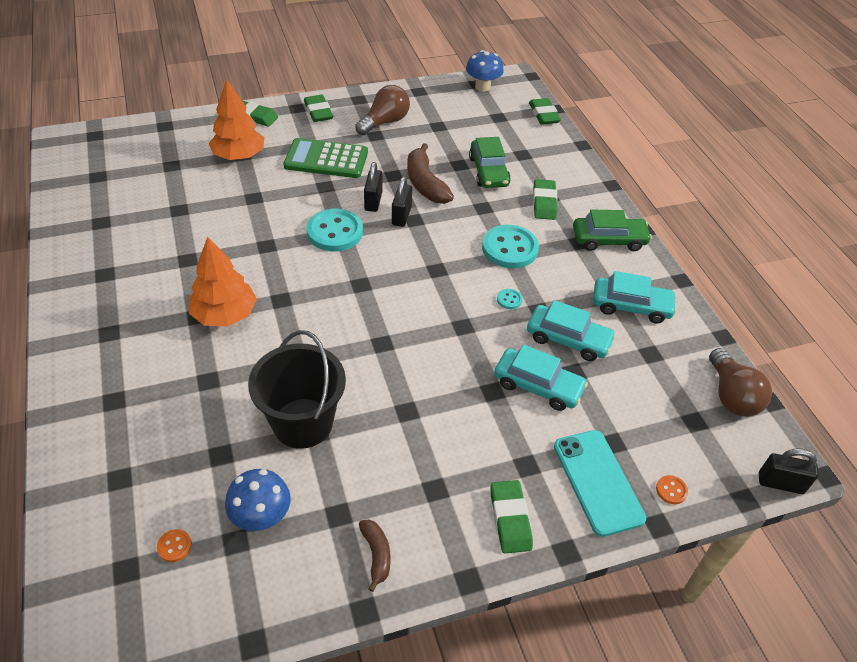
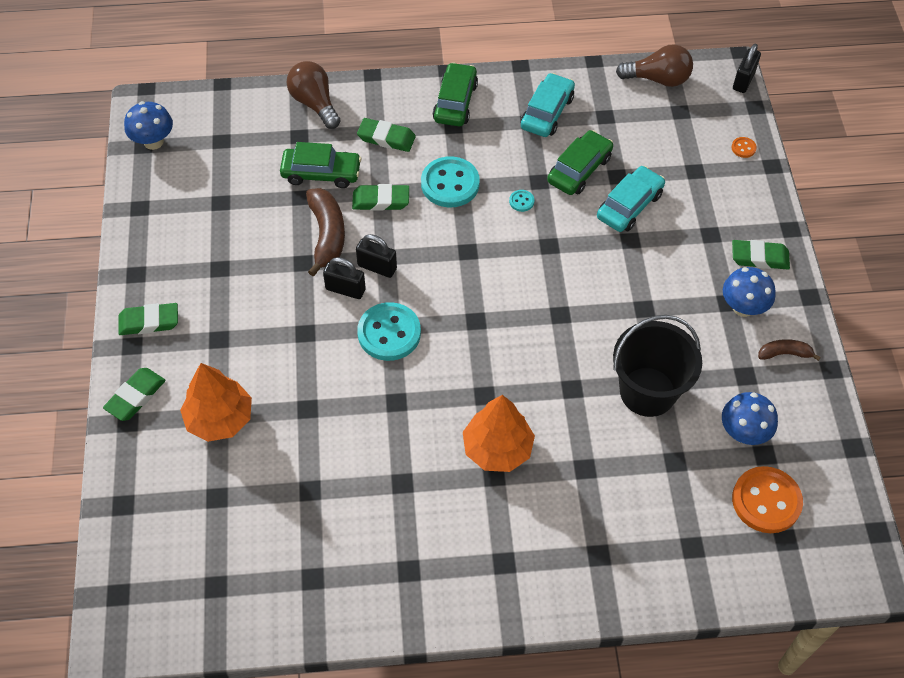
camera: 75 degrees left, 10 degrees up
(174, 546) = (766, 501): orange button -> orange button, size x2.35
(326, 159) = (254, 325): green calculator -> none
(385, 122) = (196, 254): brown light bulb -> brown light bulb (314, 103)
(425, 183) = (327, 235): brown banana -> brown banana turned 90 degrees counterclockwise
(432, 505) = (743, 307): none -> blue mushroom
(543, 114) = (230, 98): green eraser -> green eraser (381, 200)
(568, 339) = (579, 170): turquoise car -> green car
(598, 482) = (731, 191): turquoise phone -> none

